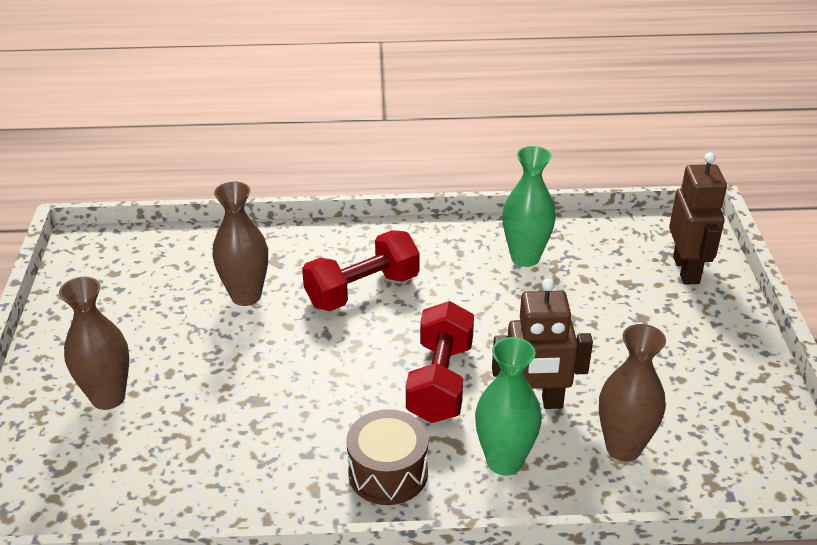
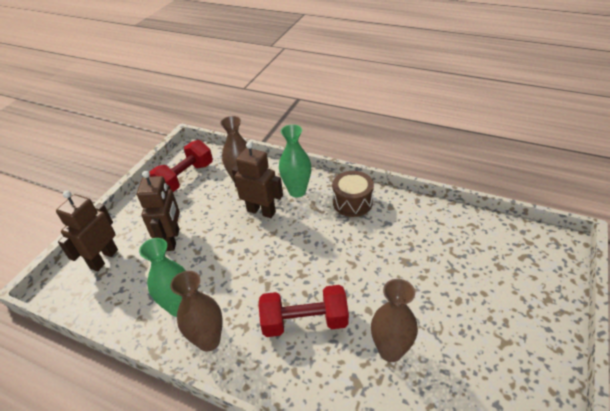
camera: 150 degrees left, 5 degrees up
(108, 397) = (501, 295): brown vase -> brown vase (209, 341)
(440, 381) = (299, 238): red dumbbell -> red dumbbell (185, 178)
(626, 319) = (172, 240): none -> brown robot

